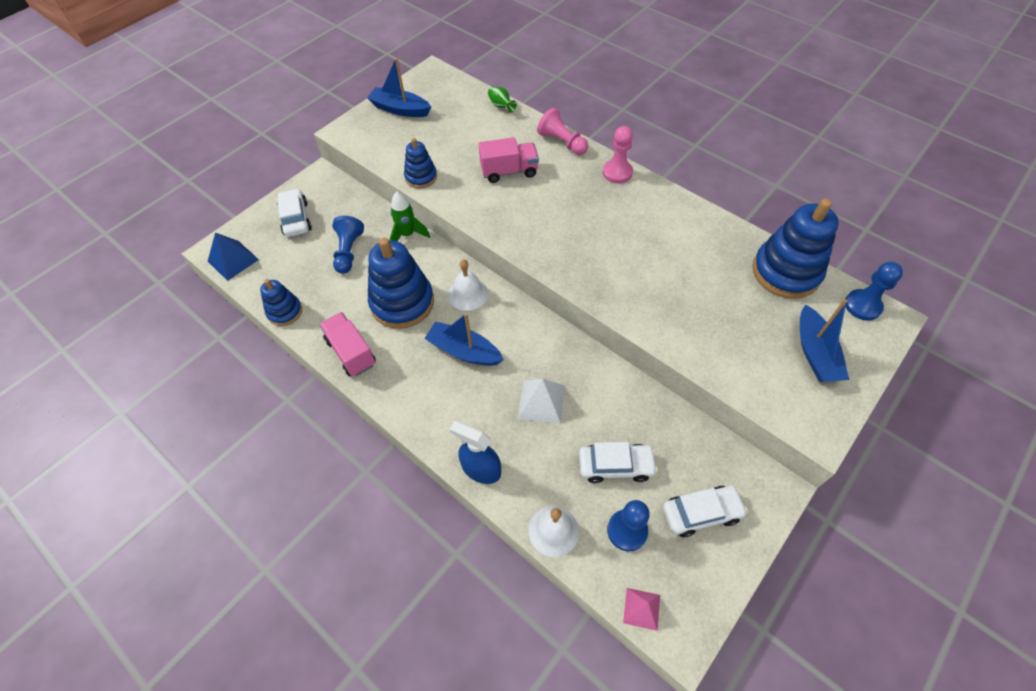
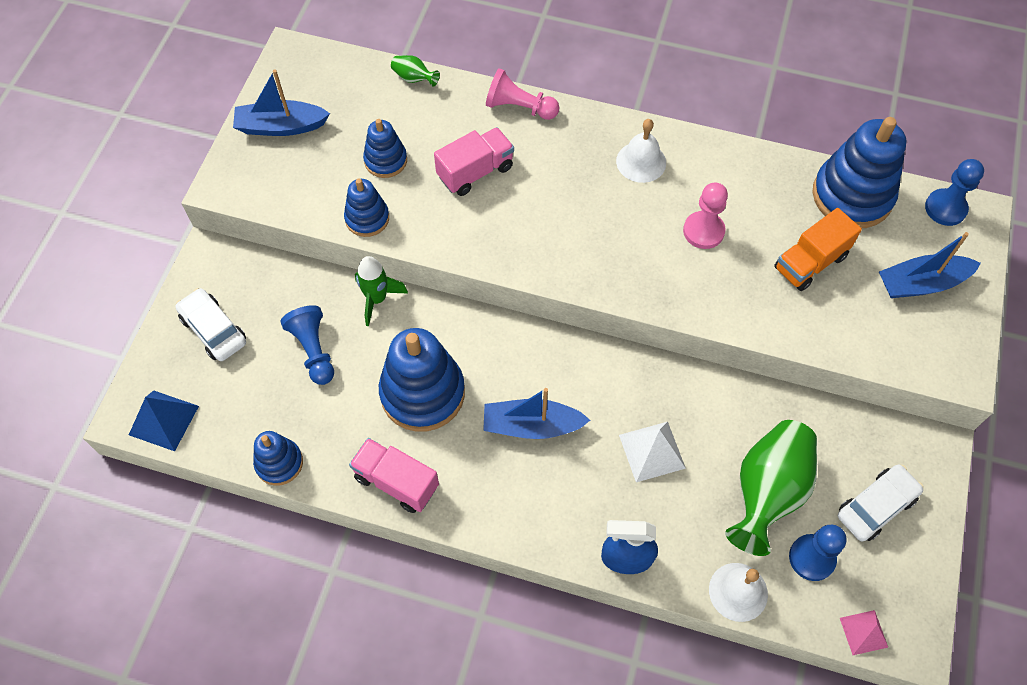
camera: 25 degrees left, 5 degrees up
(454, 147) = (385, 160): none -> blue stacking toy
(468, 294) = (497, 351): white bell -> white bell (641, 162)
(615, 466) = (767, 492): white car -> green vase
(617, 172) = (607, 129): pink pawn -> pink pawn (703, 231)
(727, 307) = (810, 262): none -> orange truck
(815, 353) = (921, 283): blue boat -> blue boat turned 105 degrees clockwise

